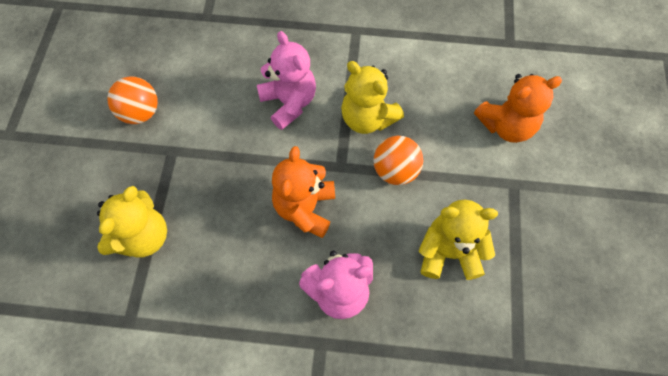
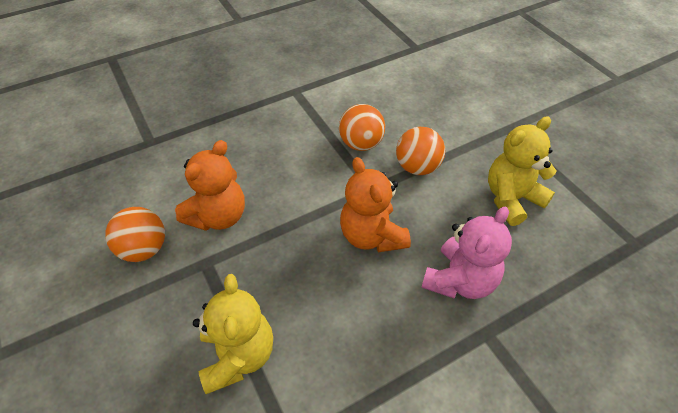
camera: 35 degrees left, 15 degrees down
(289, 102) = (285, 166): pink teddy bear -> none
(367, 118) = (361, 144): yellow teddy bear -> orange ball
(506, 126) = (465, 97): orange teddy bear -> orange teddy bear (218, 216)

